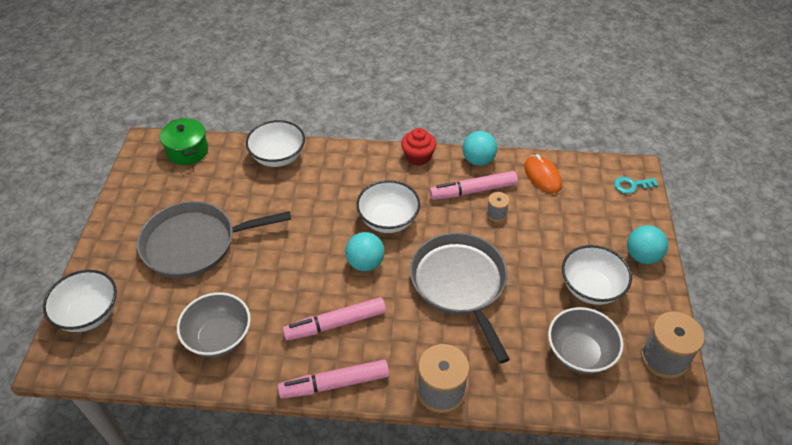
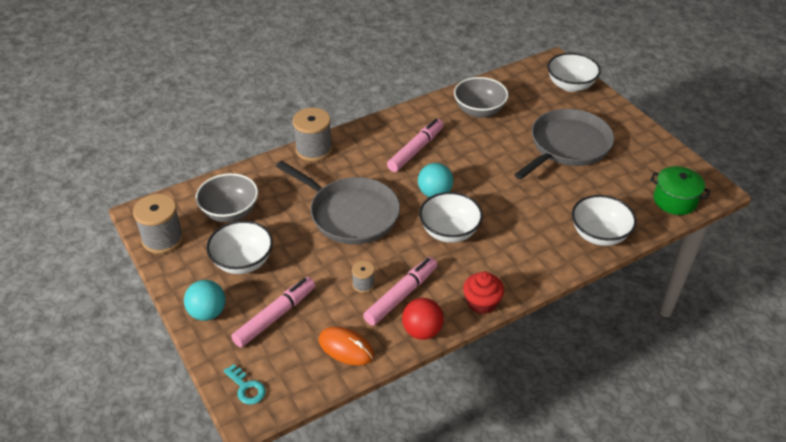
camera: 145 degrees right, 5 degrees down
(334, 384) = (383, 123): pink marker -> pink marker (275, 316)
(478, 160) = (422, 331): turquoise ball -> red ball
(631, 185) = (246, 388): turquoise key -> turquoise key turned 90 degrees clockwise

